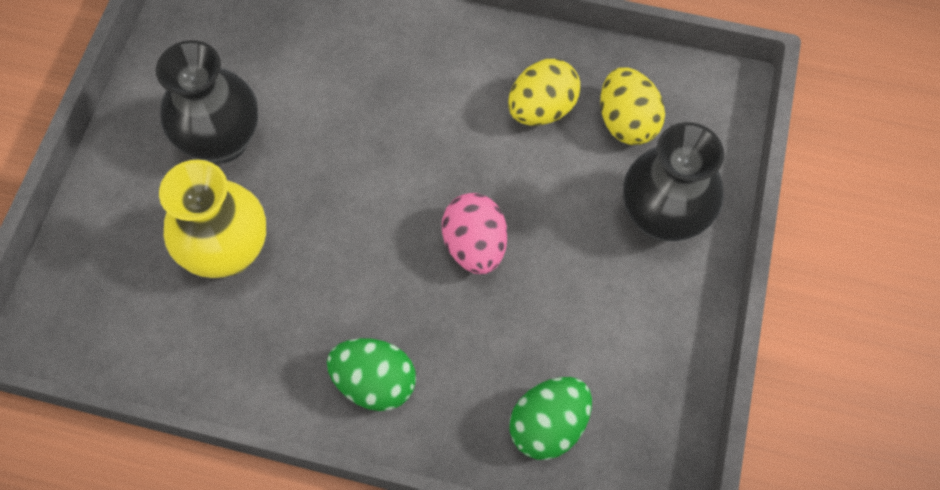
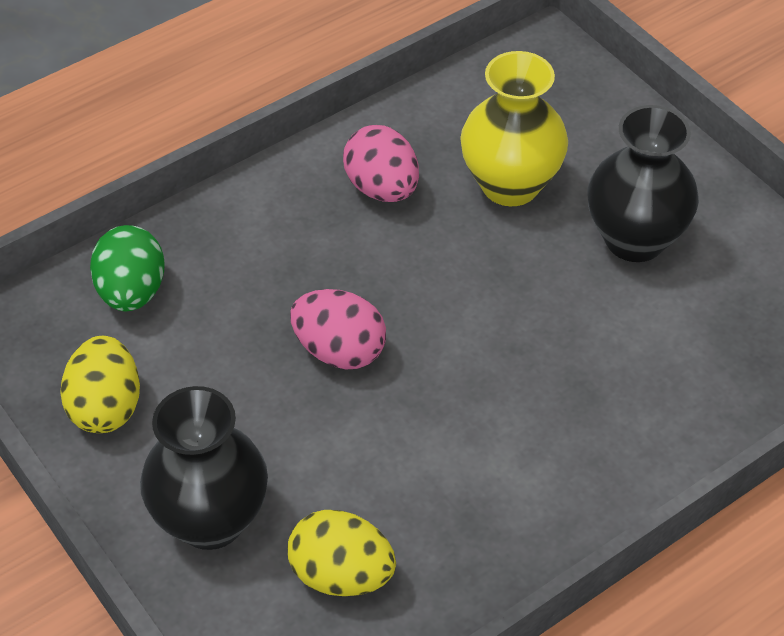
camera: 130 degrees right, 15 degrees down
(302, 335) = (382, 188): none -> pink egg
(375, 382) = (292, 208): green egg -> none
(541, 109) = (431, 509): yellow egg -> yellow egg (106, 407)

